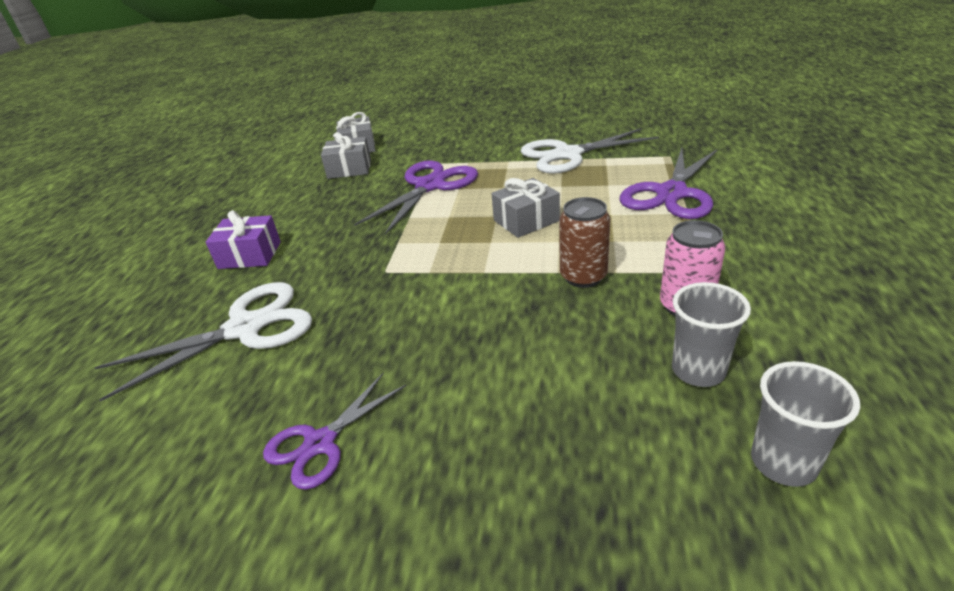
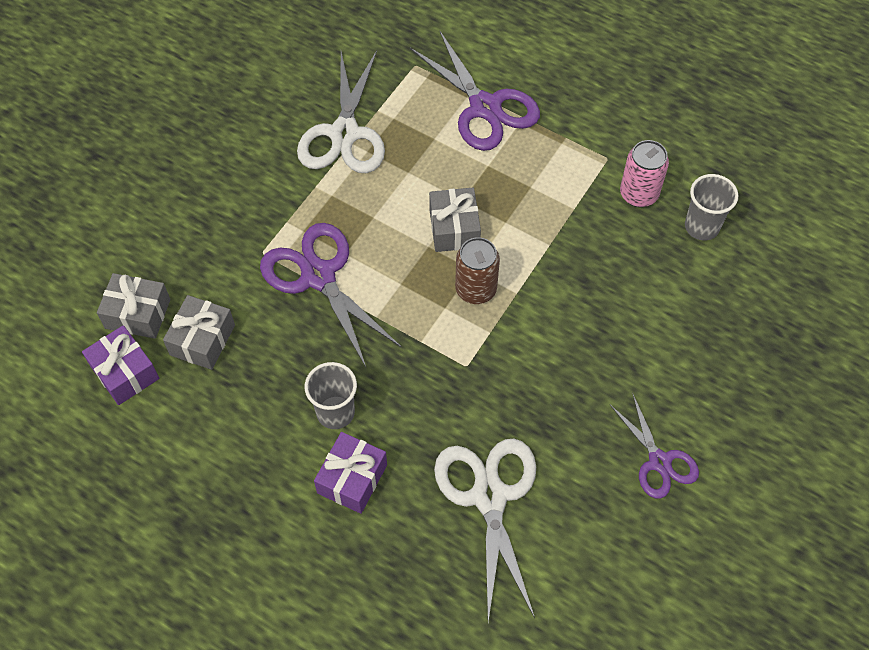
camera: 70 degrees left, 25 degrees up
(312, 157) = (125, 372): none -> purple gift
(583, 276) = (567, 232): brown can -> brown can (476, 289)
(783, 462) = (784, 234): grey cup -> grey cup (335, 412)

